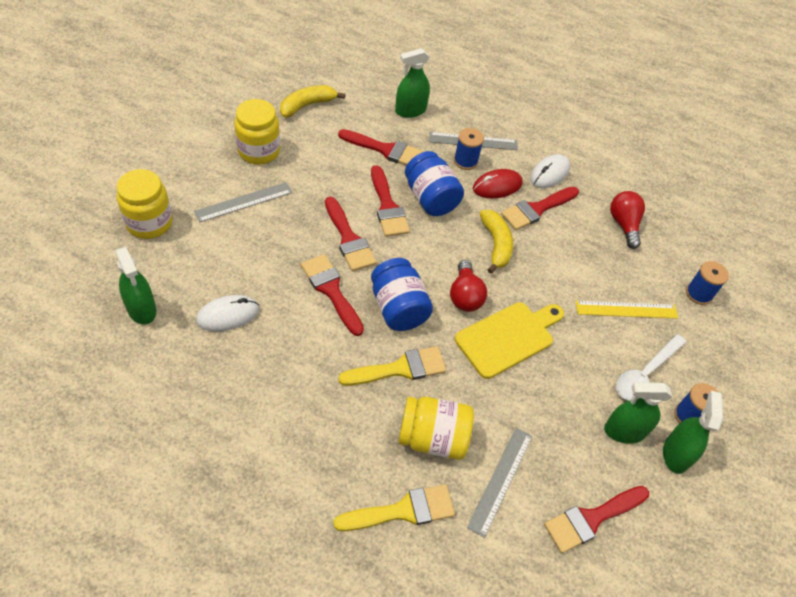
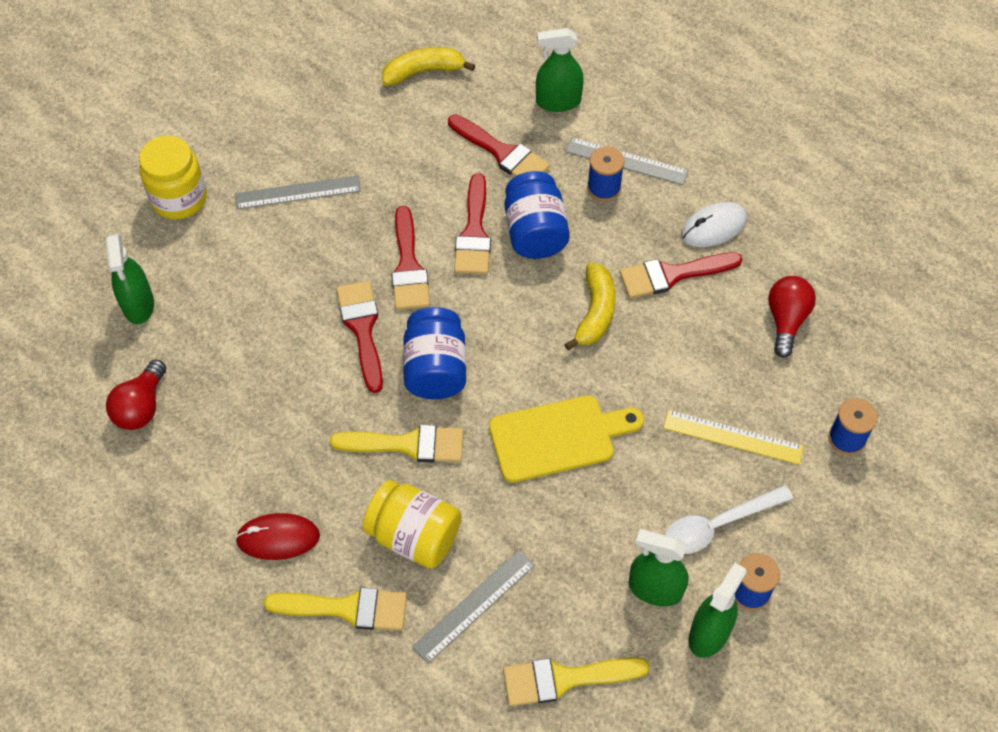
camera: 25 degrees right, 5 degrees up
(228, 315) = (231, 333): white mouse -> none
(259, 151) = (339, 127): yellow jar -> none
(465, 296) = (525, 372): red light bulb -> red light bulb (141, 407)
(497, 186) = (632, 232): red mouse -> red mouse (278, 538)
(591, 519) = (564, 679): red brush -> yellow brush

